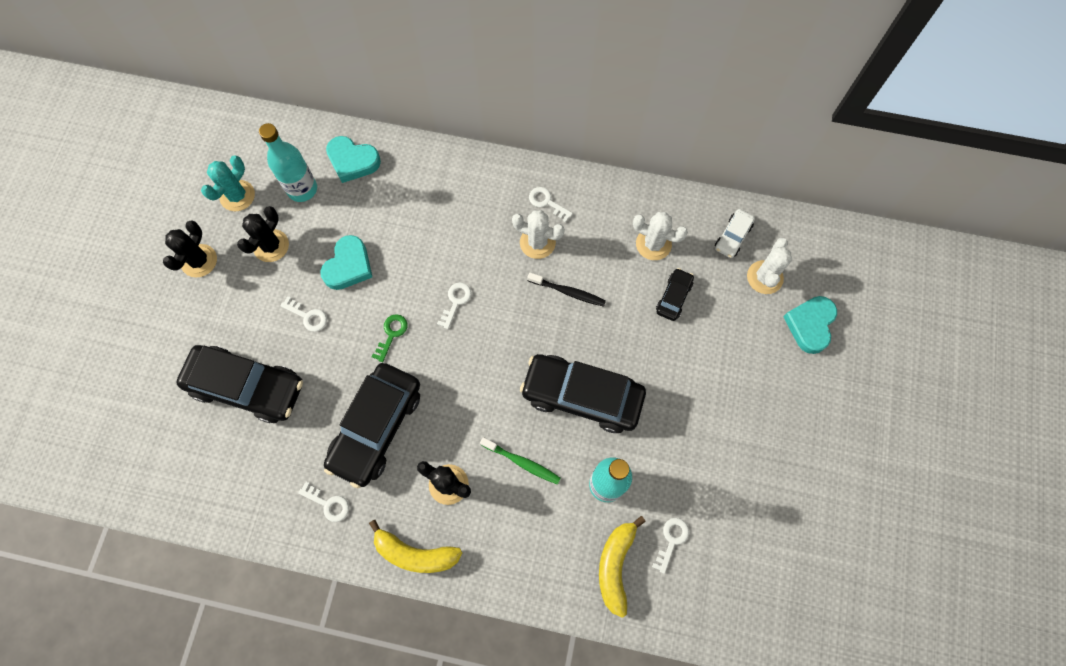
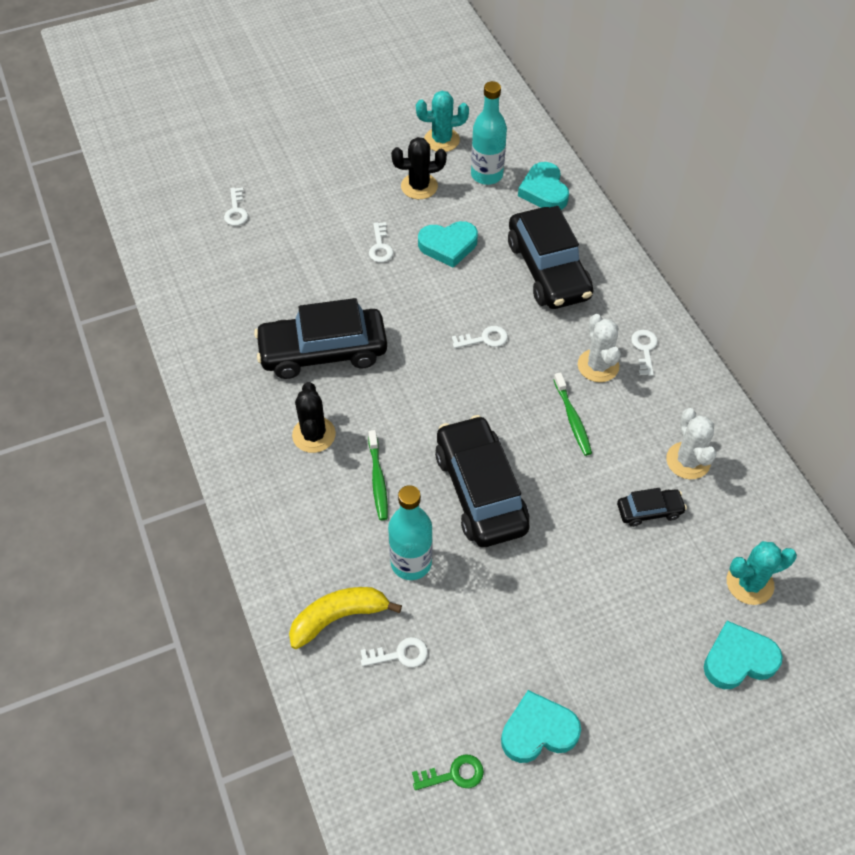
camera: 55 degrees right, 15 degrees down
(199, 261) = (366, 152): black cactus -> none
(247, 387) = (288, 246): black car -> black car (548, 270)
(328, 503) = (232, 359): white key -> white key (236, 210)
(391, 334) = (414, 312): green key -> green key (453, 774)
(415, 553) = (234, 447): yellow banana -> none
(568, 292) = (572, 419): black toothbrush -> green toothbrush
(732, 237) = (765, 527): white car -> none
(764, 277) = (749, 583): white cactus -> turquoise cactus
(782, 485) = (538, 731): none -> turquoise heart

